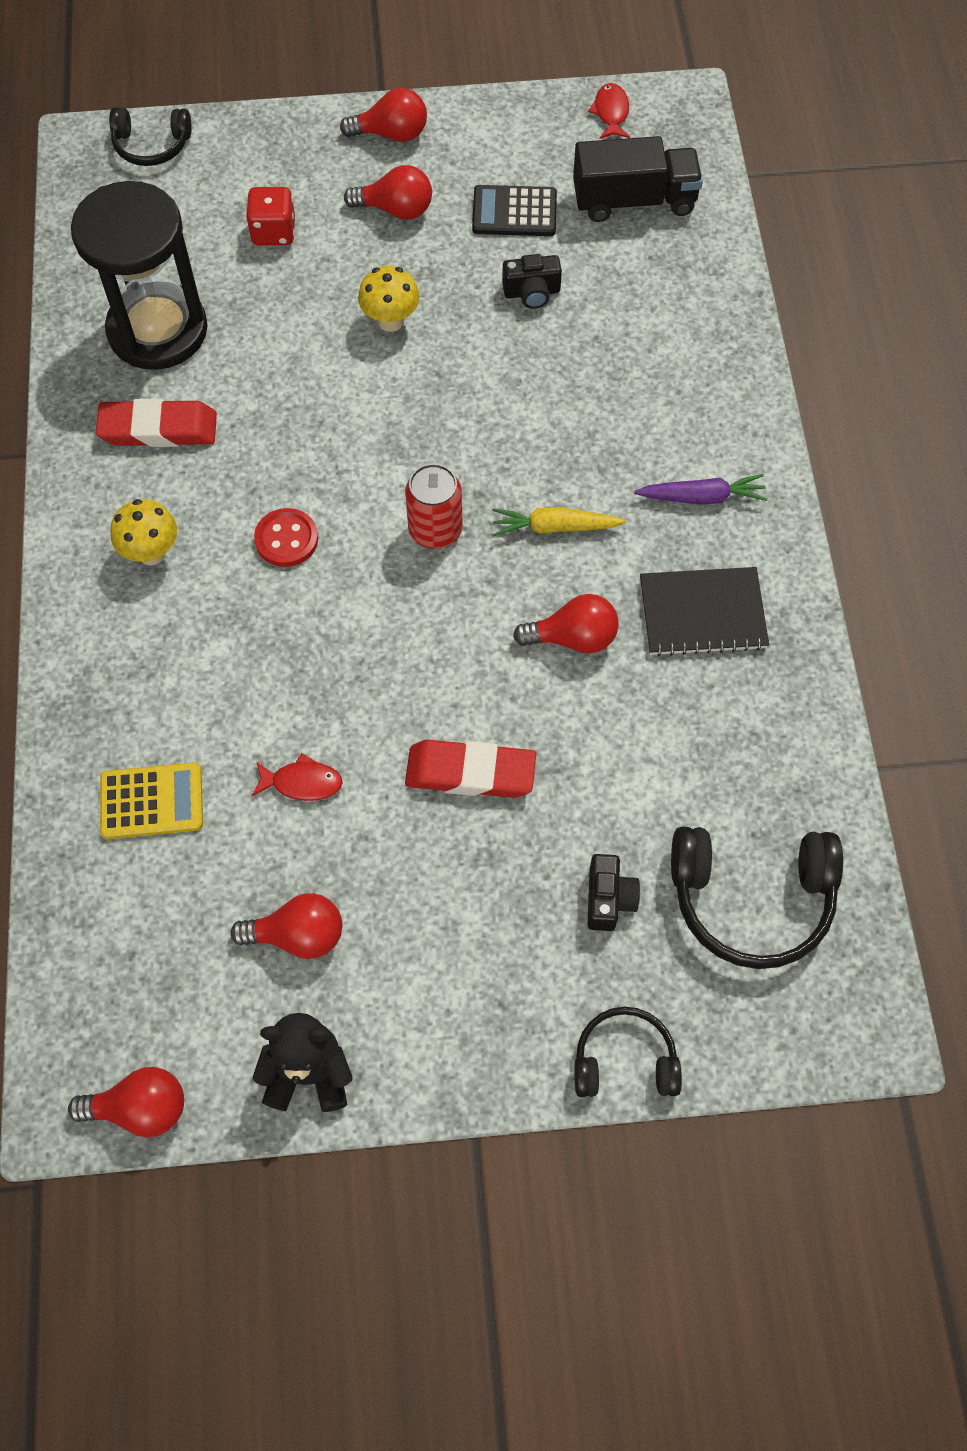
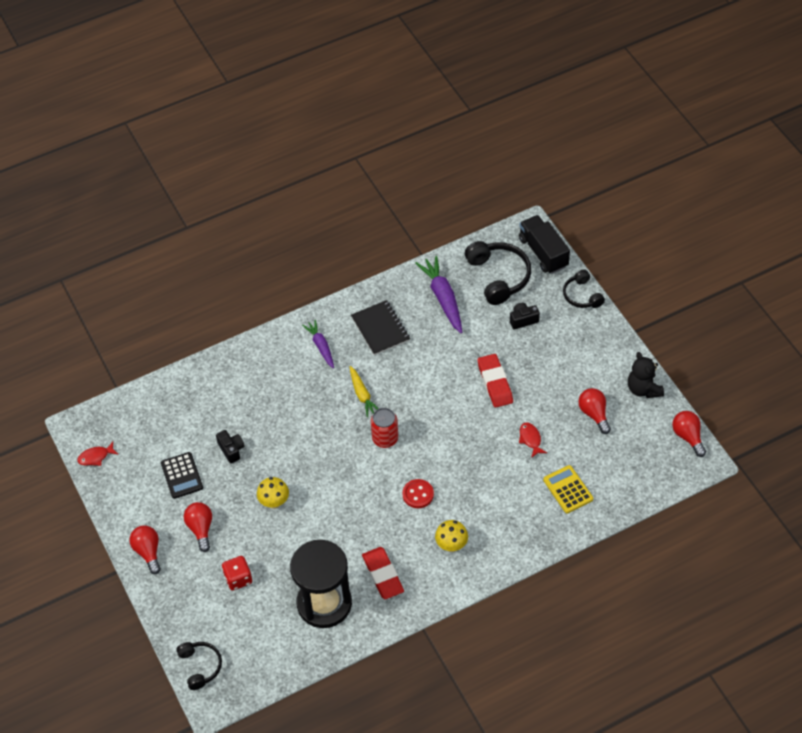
camera: 110 degrees left, 10 degrees down
(573, 638) = (414, 369): red light bulb -> none
(634, 200) = (154, 427): black truck -> black truck (543, 252)
(735, 760) = (443, 298): none -> purple carrot

